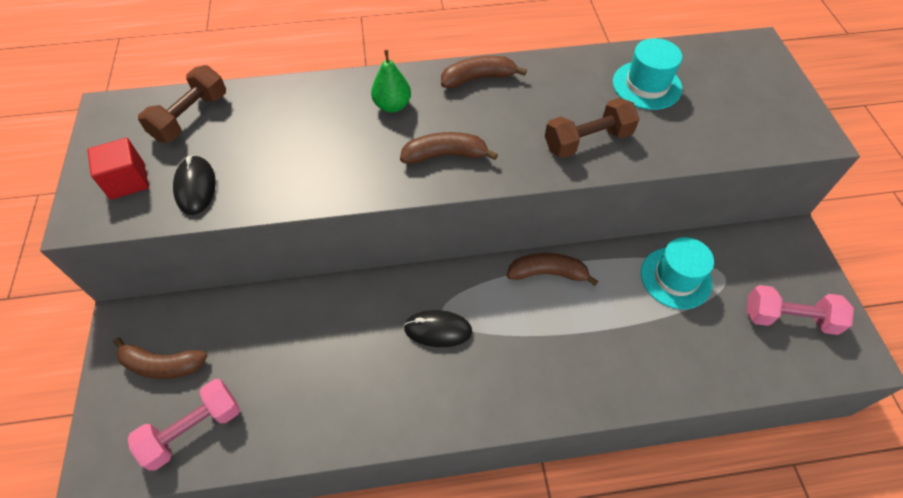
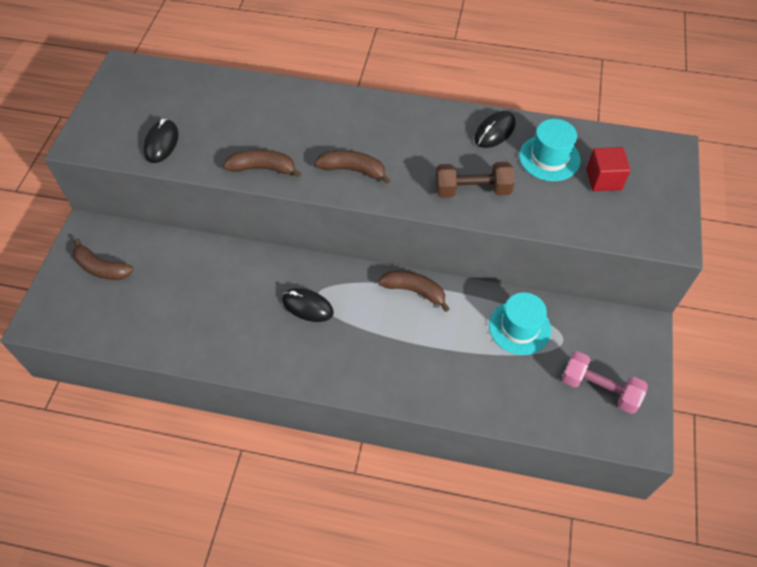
camera: 20 degrees right, 0 degrees up
(127, 181) = (117, 125): red cube -> red cube (603, 179)
(190, 117) = (178, 88): brown dumbbell -> none
(193, 429) = (106, 319): pink dumbbell -> none
(392, 105) = (331, 119): green pear -> none
(478, 78) = (410, 115): brown banana -> brown banana (263, 168)
(576, 73) = (495, 131): none -> black mouse

